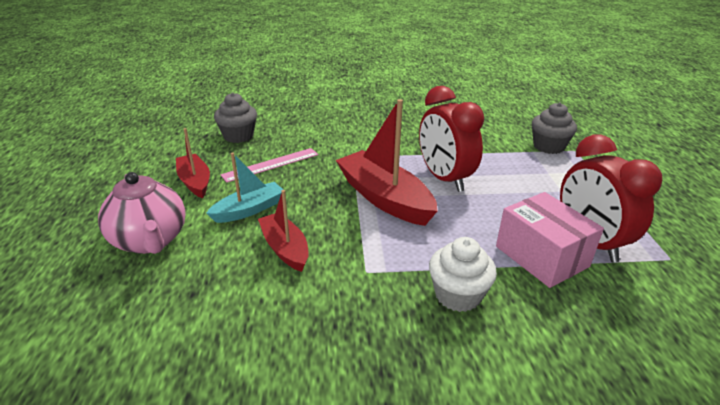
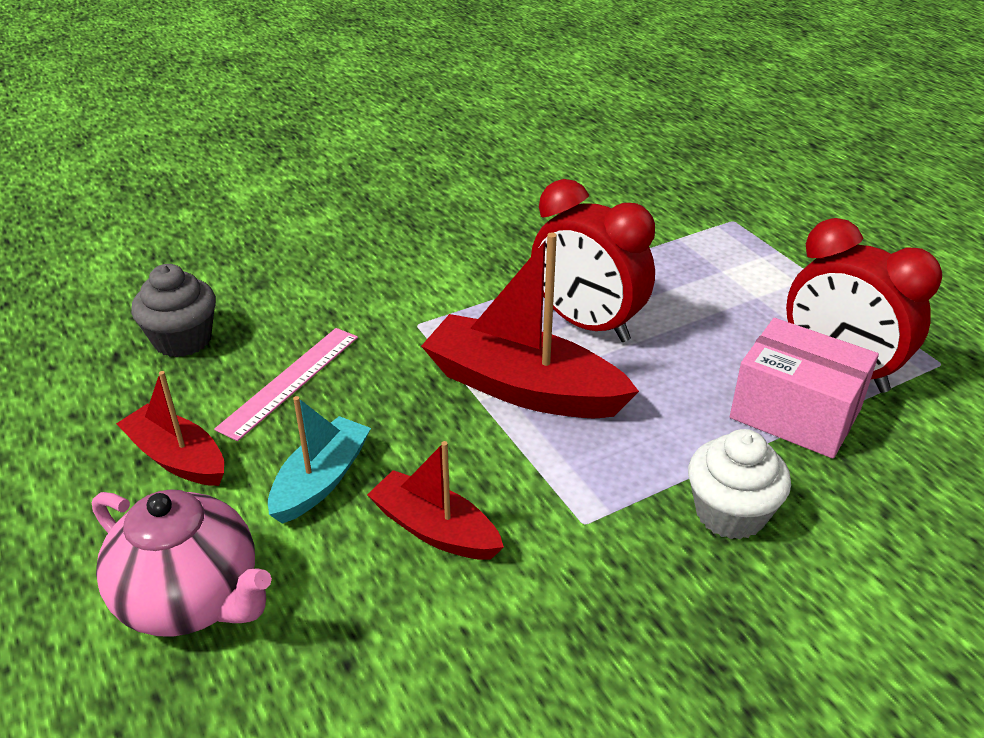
camera: 25 degrees left, 5 degrees up
(548, 146) = (695, 223): grey cupcake -> none

